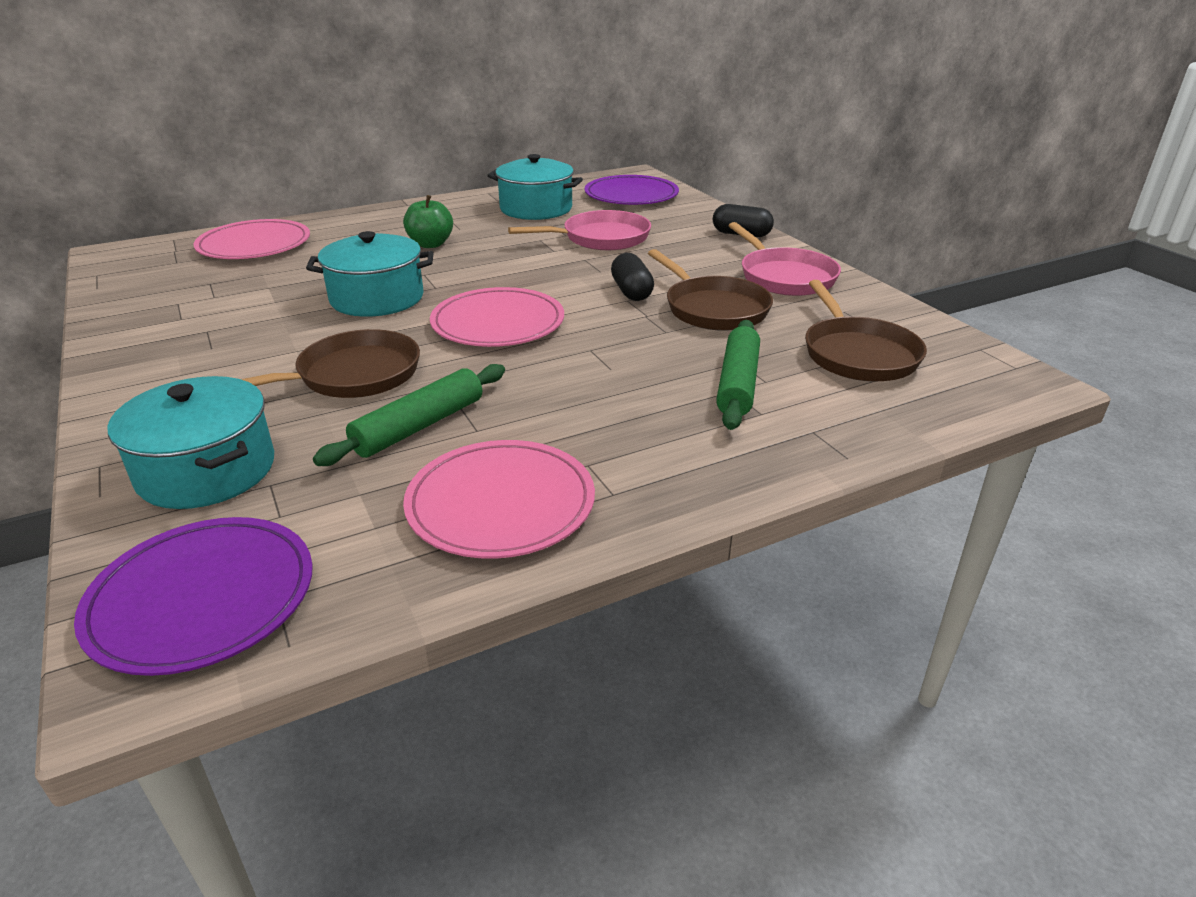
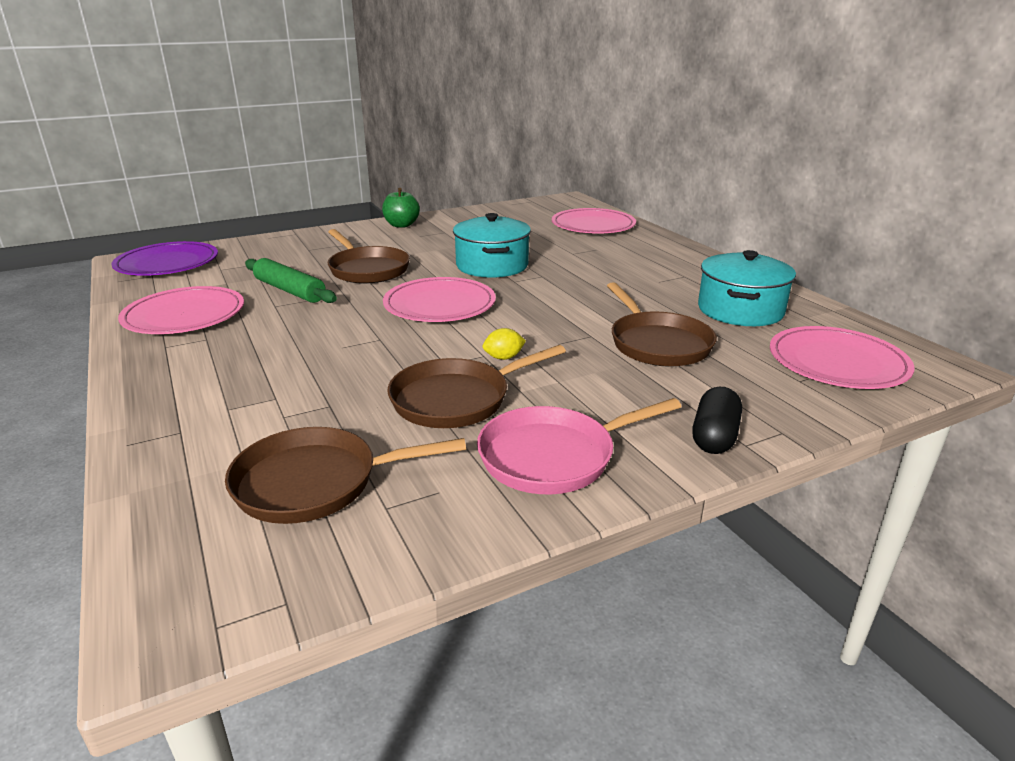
camera: 90 degrees right, 5 degrees down
(207, 470) = (275, 251): turquoise pot -> none
(430, 244) = (612, 273): green apple -> green apple (401, 225)
(601, 238) = (657, 343): pink pan -> brown pan
(631, 195) = (837, 362): purple plate -> pink plate
(631, 292) = (504, 357): black capsule -> yellow lemon
(737, 384) = (285, 401): green rolling pin -> none

